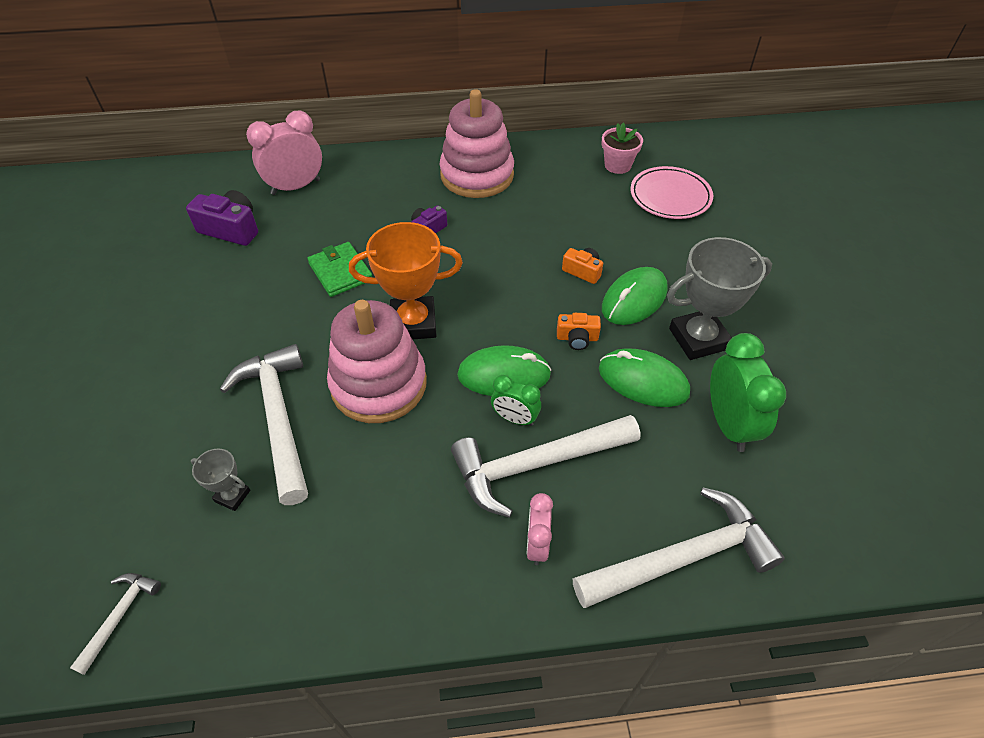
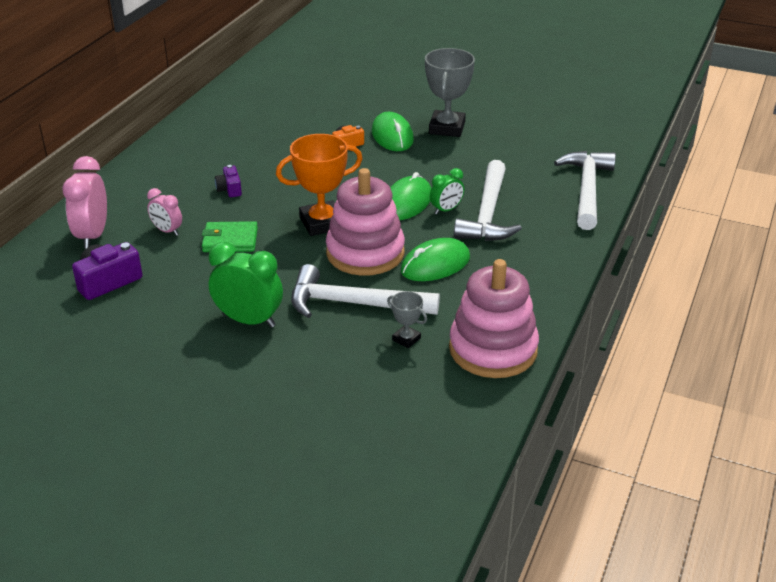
camera: 60 degrees left, 15 degrees down
(119, 616) = (466, 408): white hammer -> none
(232, 496) = (406, 339): grey trophy -> grey trophy turned 75 degrees clockwise
(413, 323) = (322, 223): orange trophy -> orange trophy turned 45 degrees clockwise
(477, 175) = (194, 150): pink stacking toy -> pink stacking toy (493, 349)
(537, 544) = (542, 231): pink clock -> pink clock (167, 231)
(577, 338) = (403, 167): orange camera -> none
(617, 165) = (258, 95): pink flower pot -> none
(643, 381) = (460, 157): green mouse -> green mouse (435, 264)
(670, 197) = (315, 89): pink plate -> none
(728, 424) = (516, 143): green clock -> green clock (249, 320)

